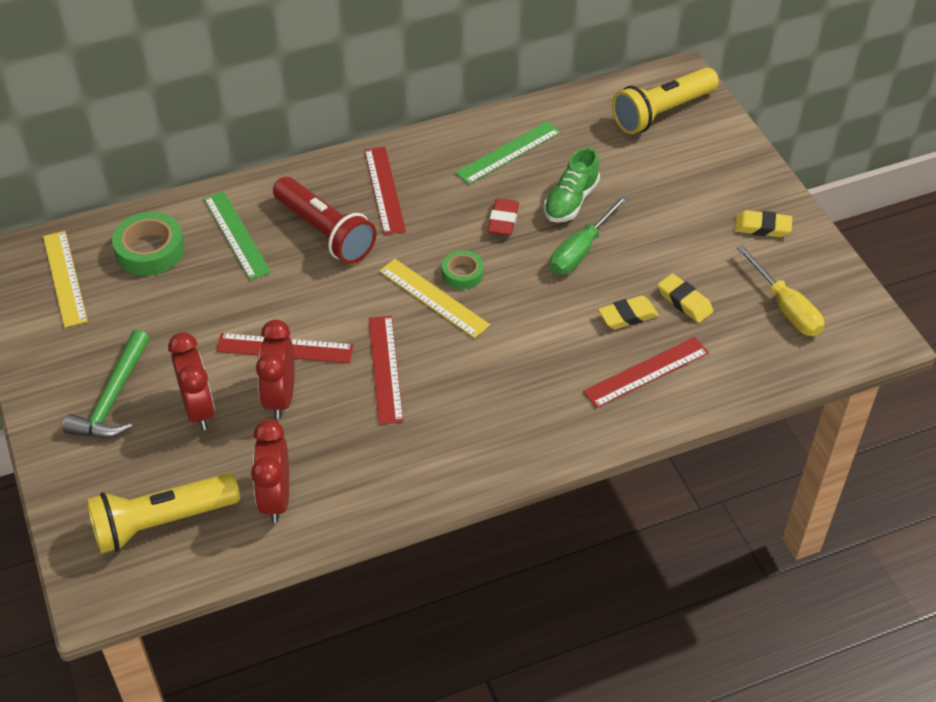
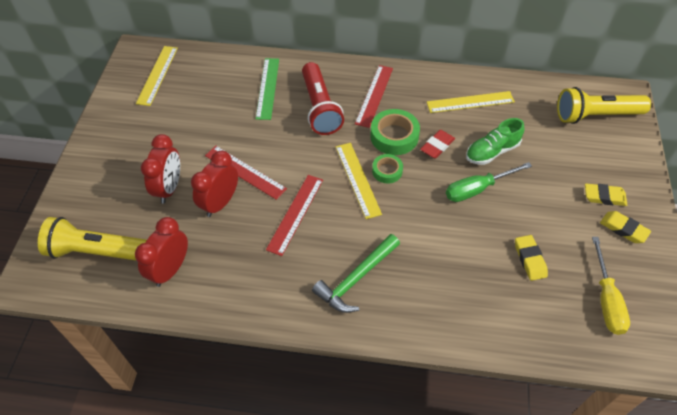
camera: 30 degrees right, 5 degrees up
(113, 398) = (129, 159): green hammer -> green hammer (356, 279)
(150, 250) = (213, 77): green tape -> green tape (394, 136)
(508, 152) = (470, 102): green ruler -> yellow ruler
(627, 316) = (481, 251): yellow eraser -> yellow eraser (604, 197)
(646, 372) = (468, 300): red ruler -> none

